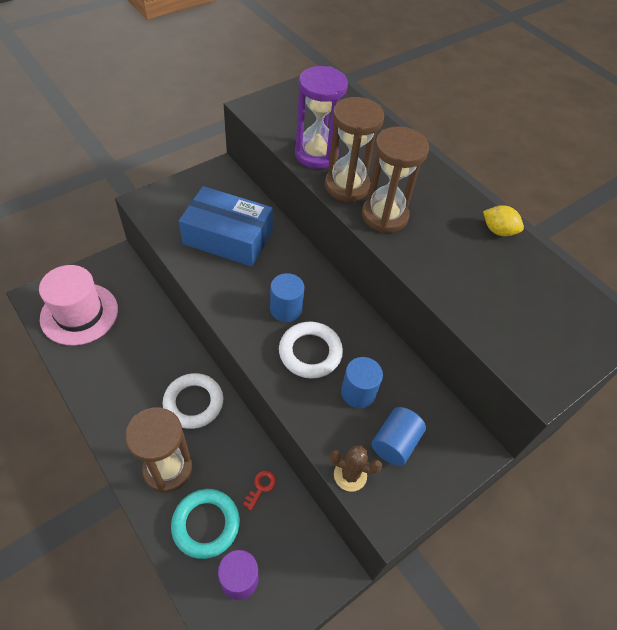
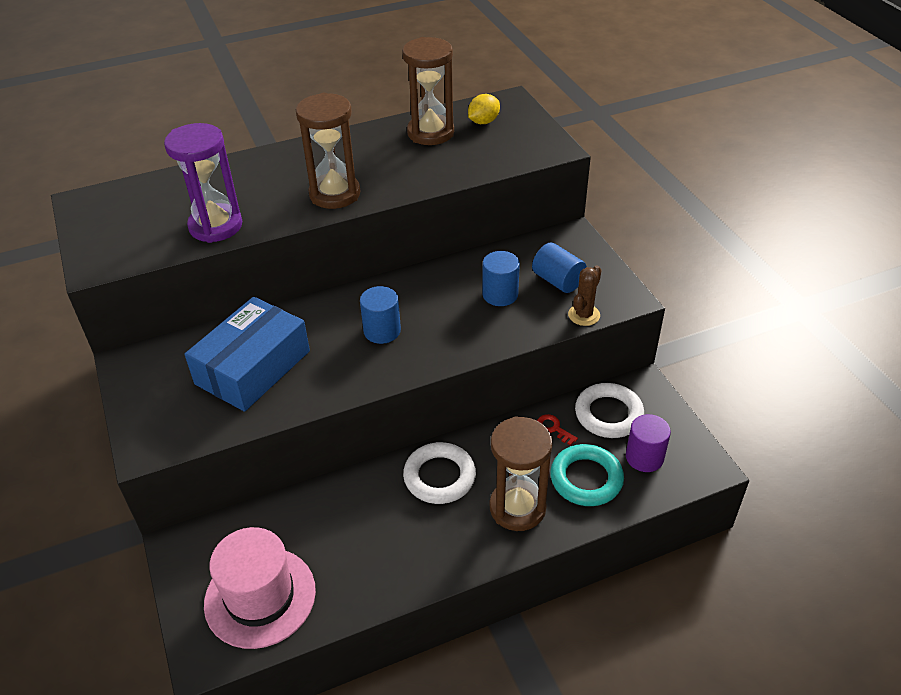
camera: 70 degrees left, 10 degrees down
(310, 352) = (444, 321): white ring -> white ring (608, 414)
(347, 186) = (279, 212): brown hourglass -> brown hourglass (430, 133)
(498, 231) = (384, 131): yellow lemon -> yellow lemon (483, 122)

